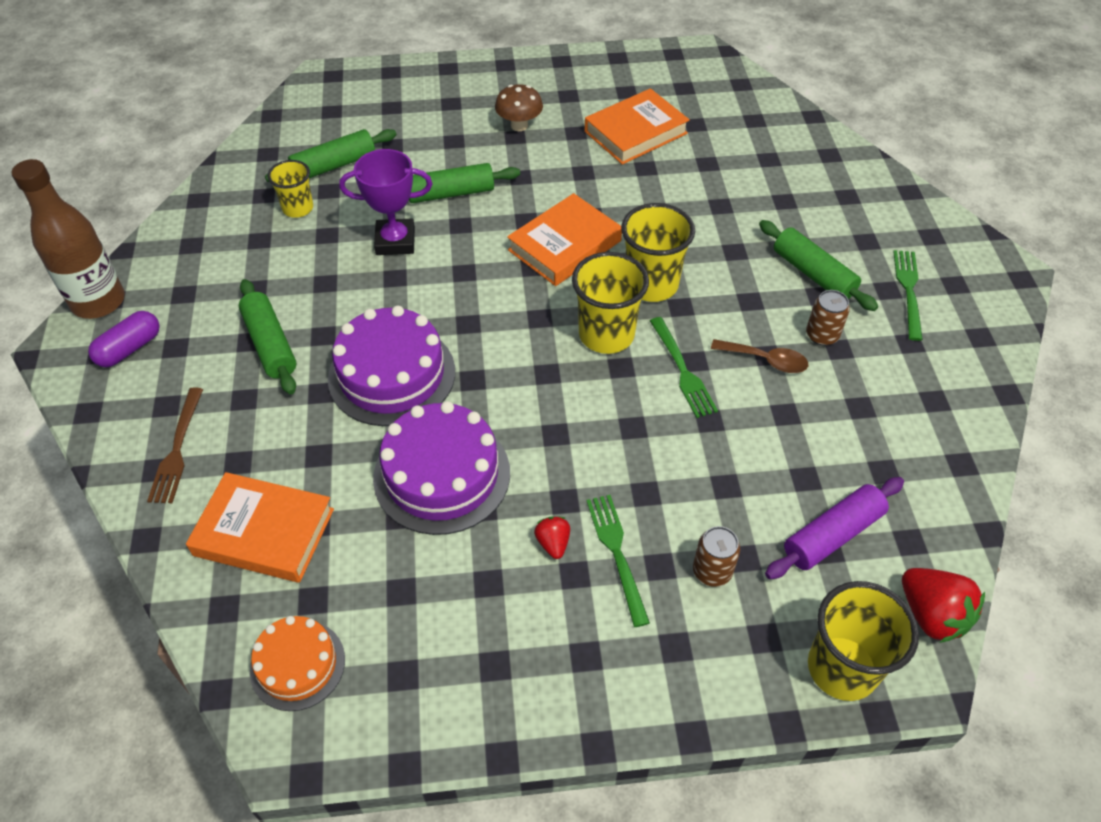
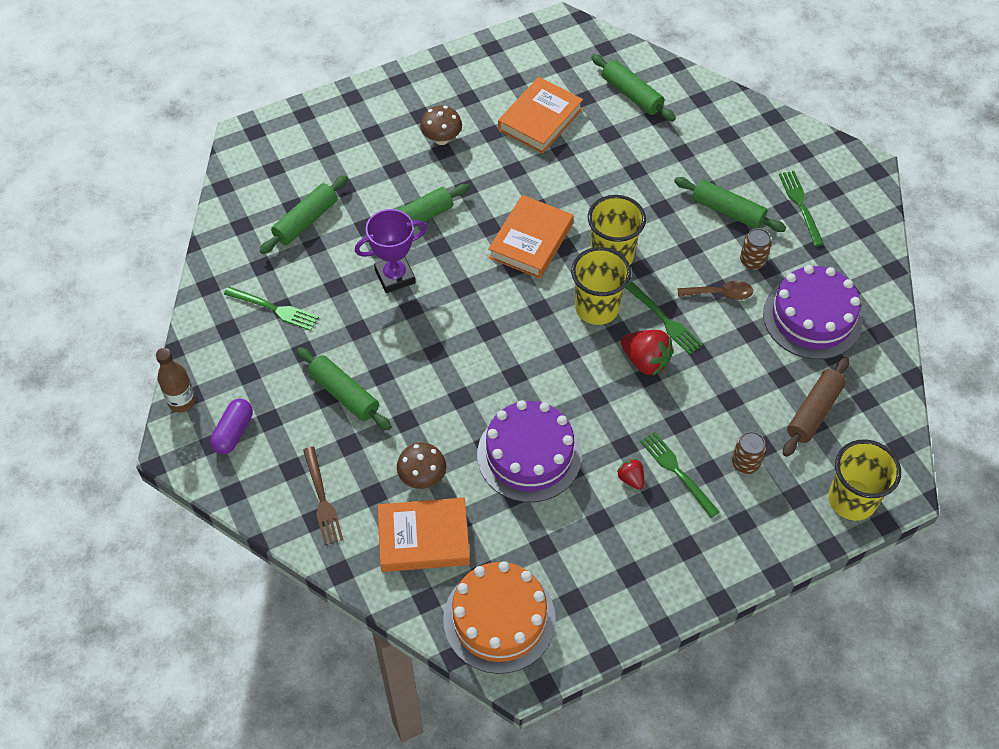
camera: 20 degrees left, 5 degrees up
(98, 302) = (182, 401): brown bottle -> brown bottle, size x0.62
(251, 239) = (275, 309): none -> green fork
(297, 665) = (499, 619): orange cake -> orange cake, size x1.65
(298, 208) = (298, 270): yellow cup -> none
(303, 461) = (422, 477): none -> brown mushroom
(392, 375) = (452, 390): purple cake -> purple cake (812, 318)
(750, 133) = (632, 94): none -> green rolling pin
(832, 535) = (814, 412): purple rolling pin -> brown rolling pin
(931, 615) = (895, 446): red strawberry -> red strawberry (645, 361)

